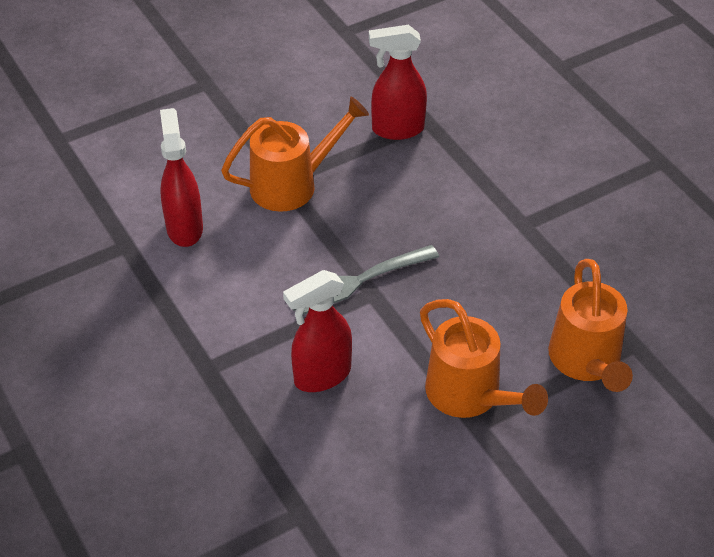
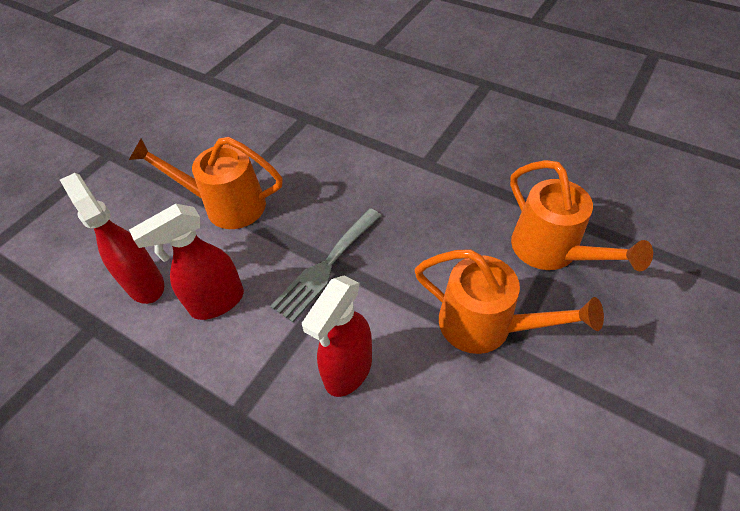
camera: 25 degrees left, 5 degrees up
(293, 184) = (225, 205): orange watering can -> orange watering can turned 120 degrees counterclockwise
(397, 129) = (286, 131): red spray bottle -> red spray bottle (216, 302)

